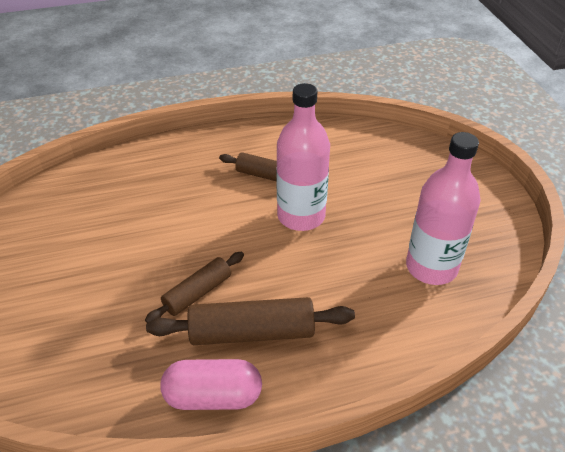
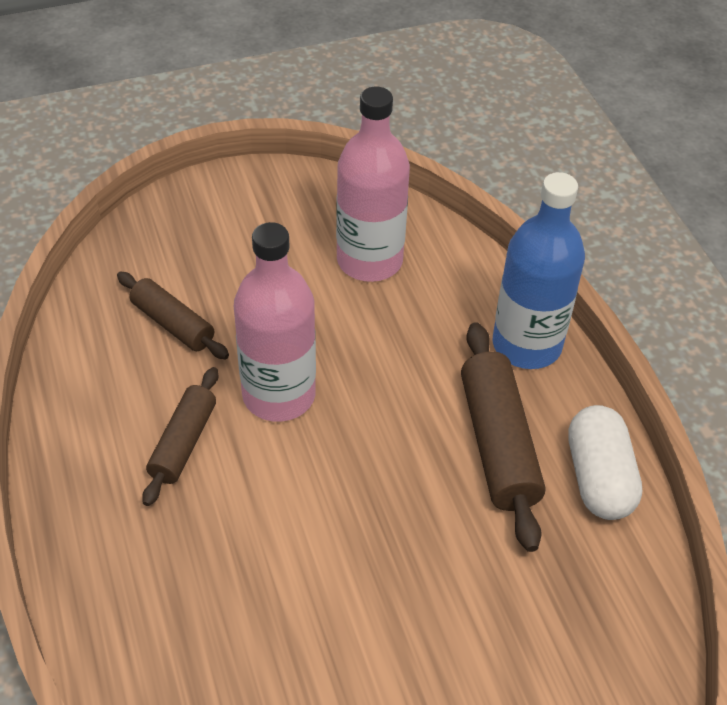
camera: 95 degrees left, 5 degrees up
(197, 293) = (440, 514): brown rolling pin -> brown rolling pin (172, 324)
(213, 396) = (598, 478): pink capsule -> white capsule
(350, 363) = (526, 345): none -> blue bottle

